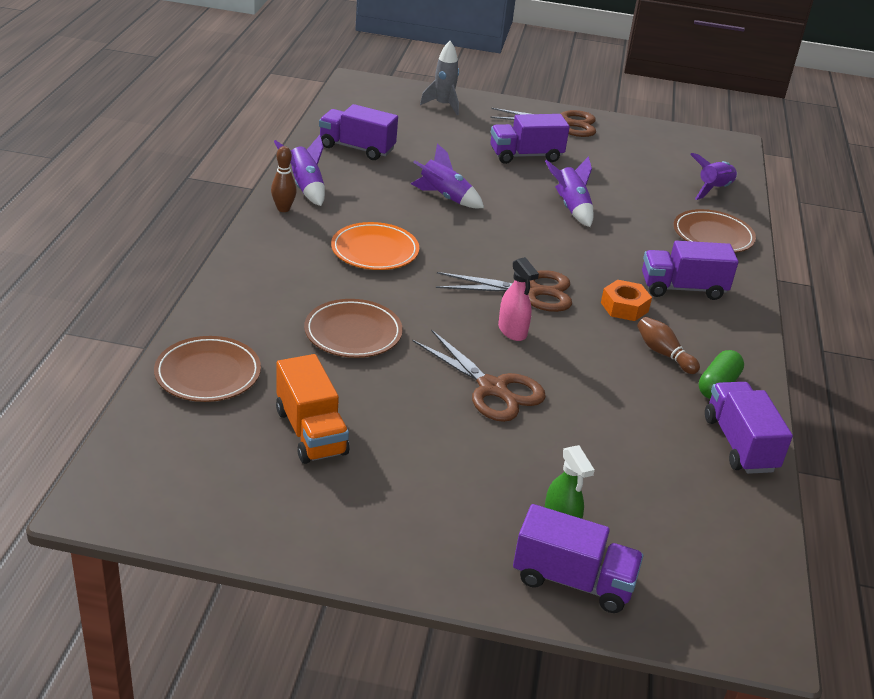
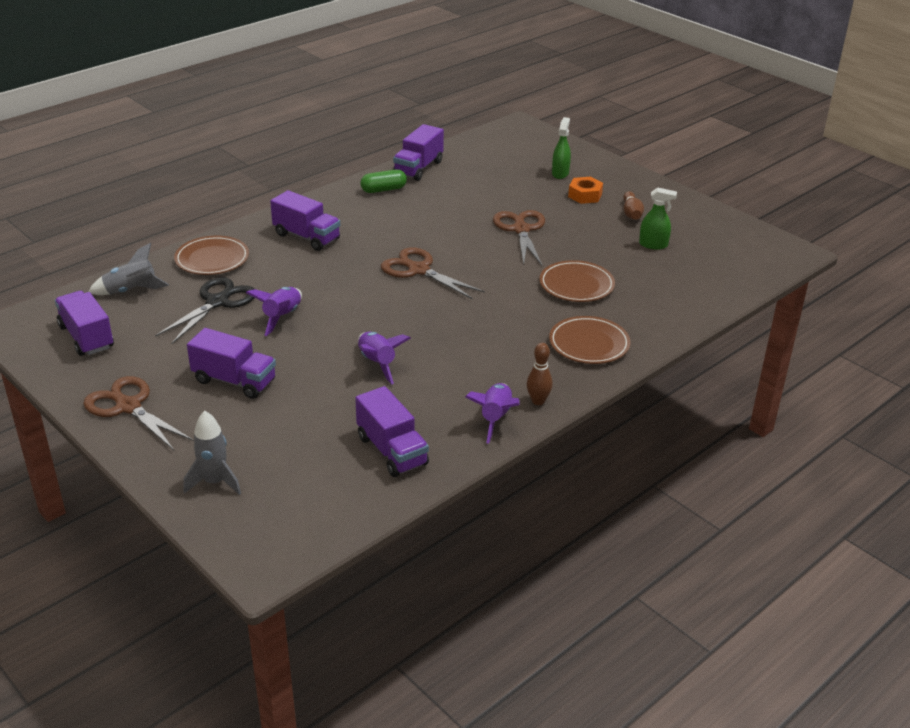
camera: 140 degrees left, 0 degrees up
(208, 373) = (696, 293): brown plate -> brown plate (589, 344)
(311, 432) = (653, 245): orange truck -> green spray bottle
(375, 251) = (497, 336): orange plate -> none
(512, 331) = (466, 252): pink spray bottle -> none
(572, 581) = (577, 159): purple truck -> purple truck (87, 337)
(624, 307) = (368, 240): orange nut -> orange nut (585, 195)
(638, 202) = (217, 302): none -> black scissors
(663, 354) = (388, 211): brown bowling pin -> brown bowling pin (631, 213)
(713, 189) = (131, 291): purple rocket -> grey rocket

